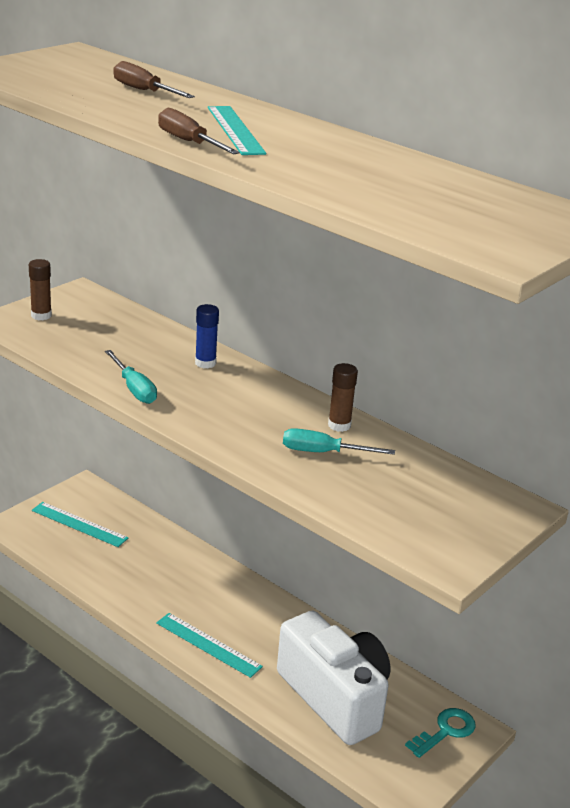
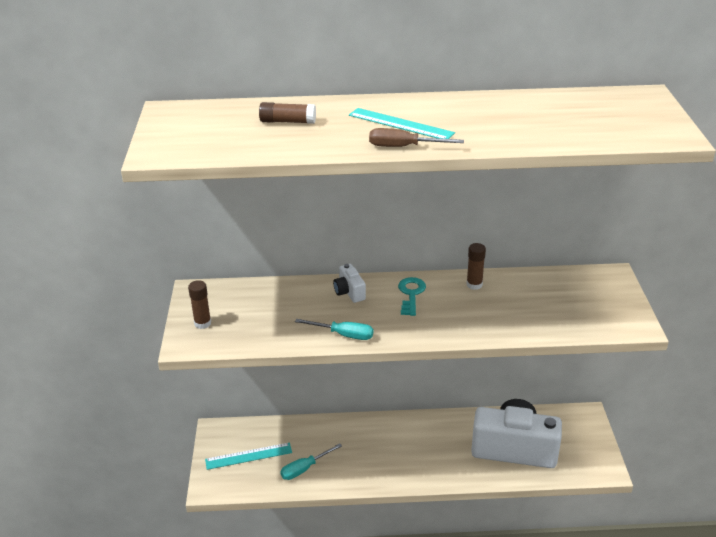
camera: 40 degrees left, 5 degrees up
(144, 91) = (288, 122): brown screwdriver -> brown glue stick
(205, 363) = (349, 292): blue glue stick -> white camera
(208, 644) = (420, 470): turquoise ruler -> none
(323, 452) = (494, 306): turquoise screwdriver -> turquoise screwdriver (305, 469)
(445, 731) = (578, 426): turquoise key -> turquoise key (411, 294)

